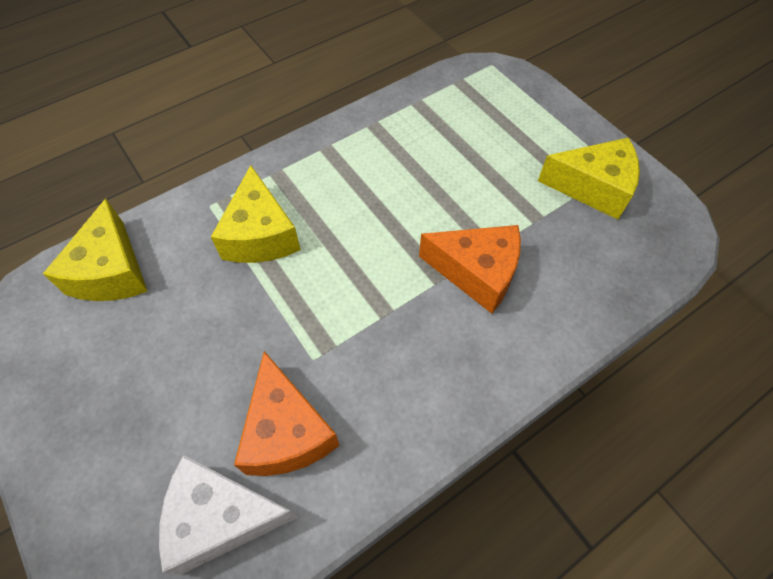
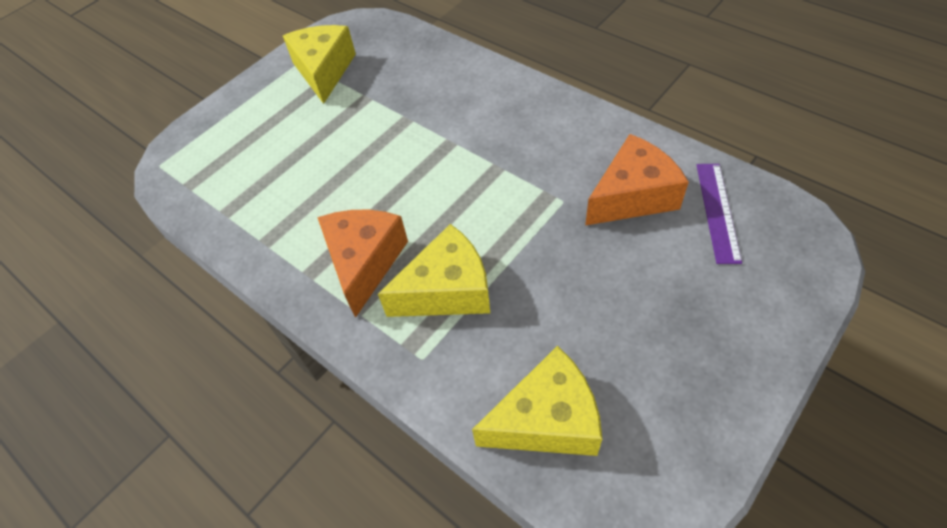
camera: 100 degrees left, 5 degrees down
(222, 517) = (718, 211): white cheese -> purple ruler
(476, 273) = (436, 121): orange cheese -> orange cheese (364, 262)

